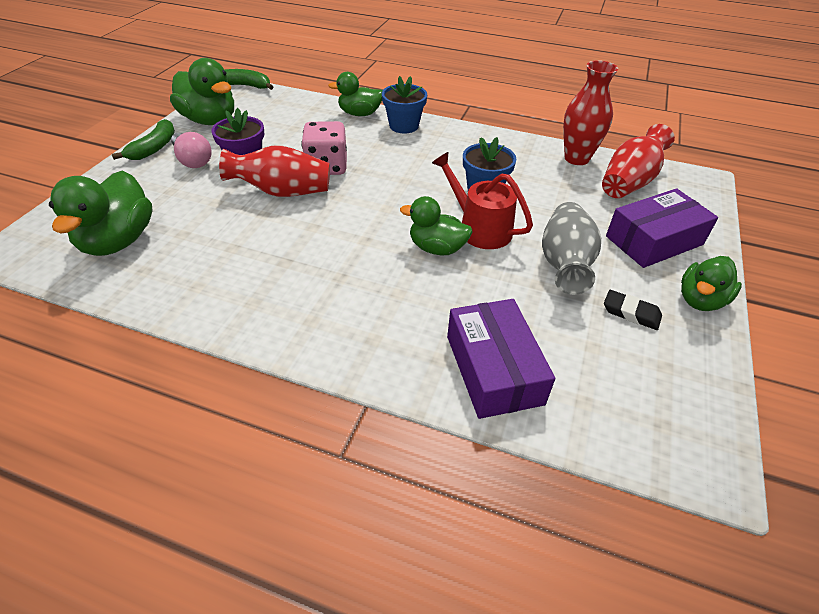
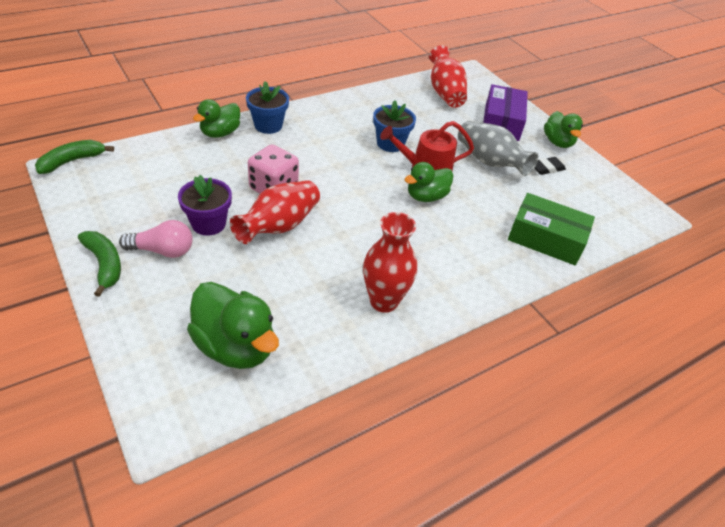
camera: 55 degrees left, 0 degrees up
(210, 120) = (105, 210): green duck -> none
(494, 369) = (546, 238): purple box -> green box
(576, 158) = (400, 92): red vase -> red vase (384, 301)

